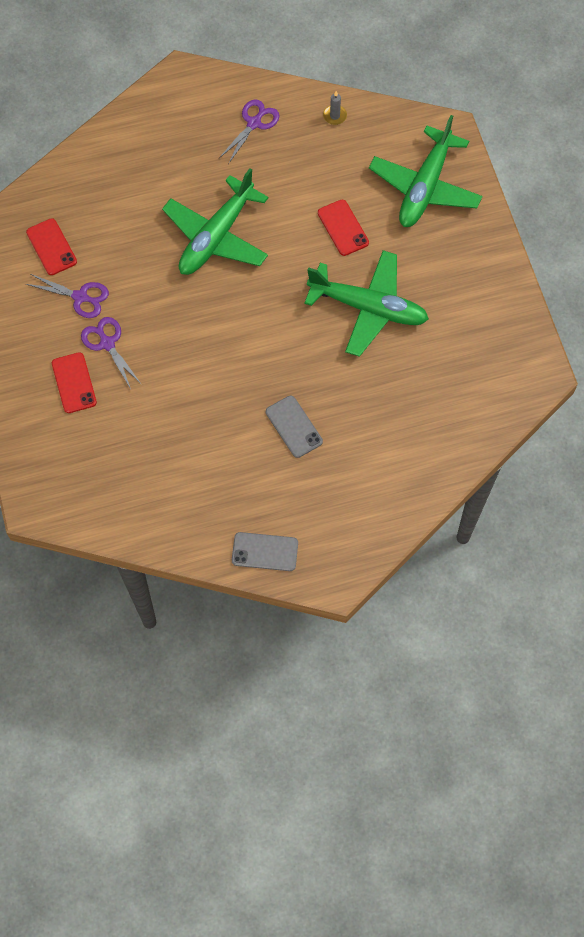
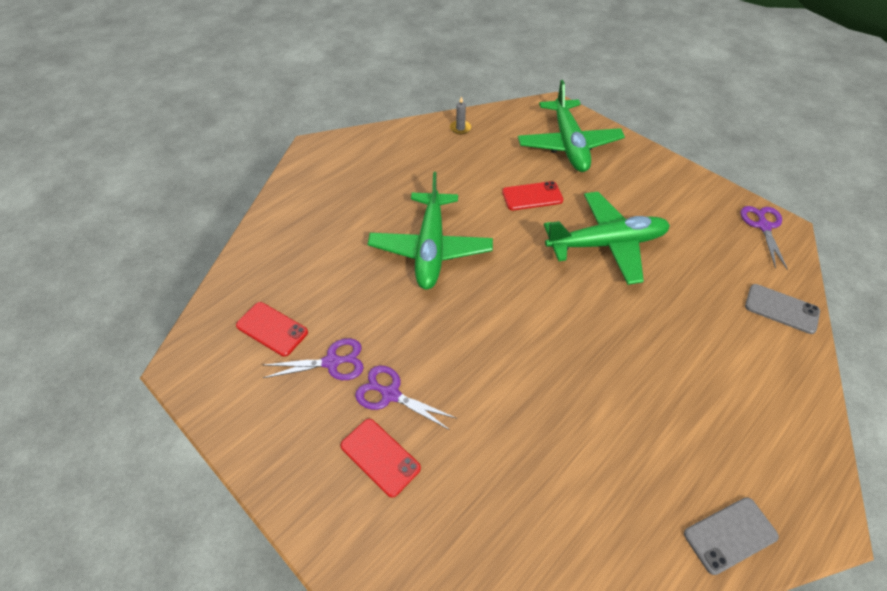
camera: 30 degrees left, 15 degrees down
(254, 123) = (400, 156): purple scissors -> purple scissors (763, 226)
(293, 427) = (637, 378): grey phone -> grey phone (781, 309)
(343, 228) = (532, 196): red phone -> red phone turned 45 degrees counterclockwise

